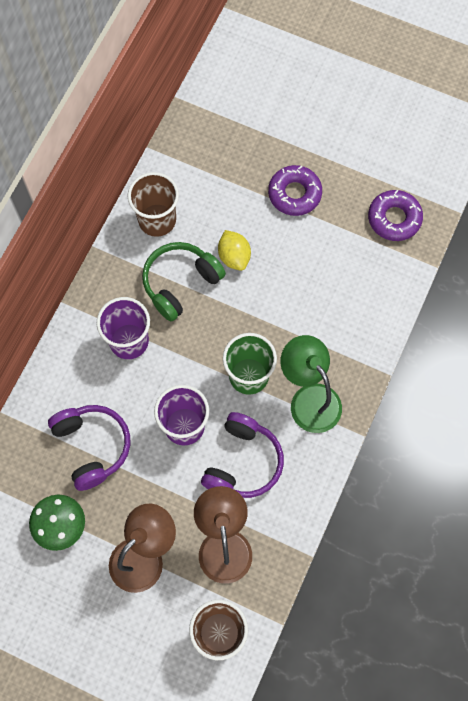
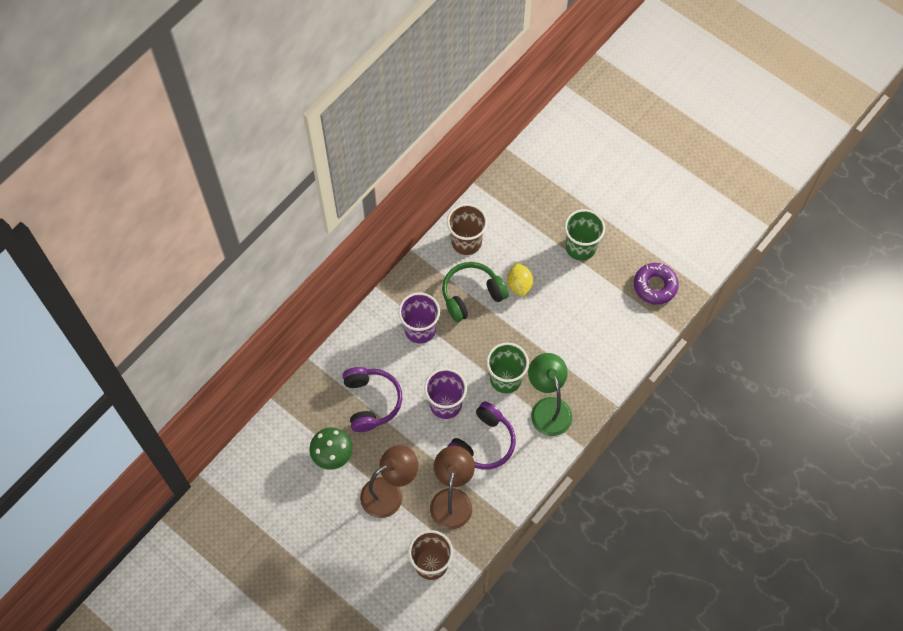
camera: 15 degrees right, 5 degrees down
(294, 194) = (580, 247): purple donut -> green cup

